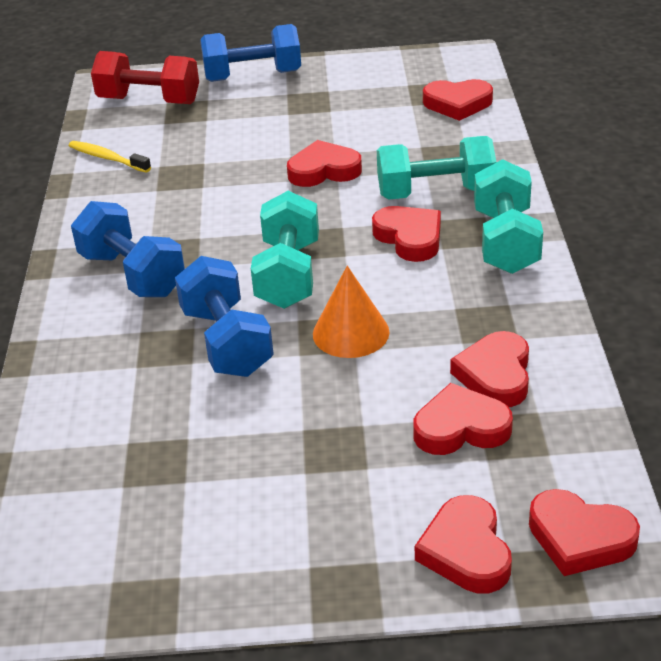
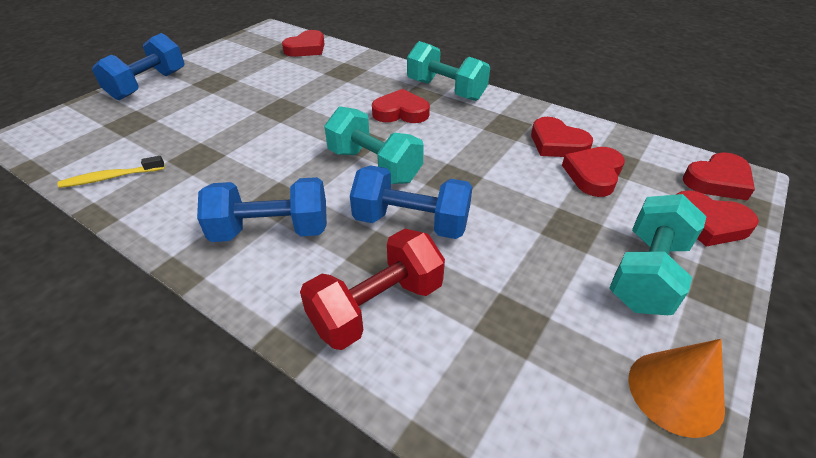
camera: 55 degrees left, 5 degrees up
(149, 101) = (85, 130): red dumbbell -> red dumbbell (377, 306)
(324, 170) = (291, 107): red heart -> none
(351, 333) = (463, 170): orange cone -> orange cone (675, 392)
(435, 192) = (372, 88): turquoise dumbbell -> turquoise dumbbell (646, 273)

